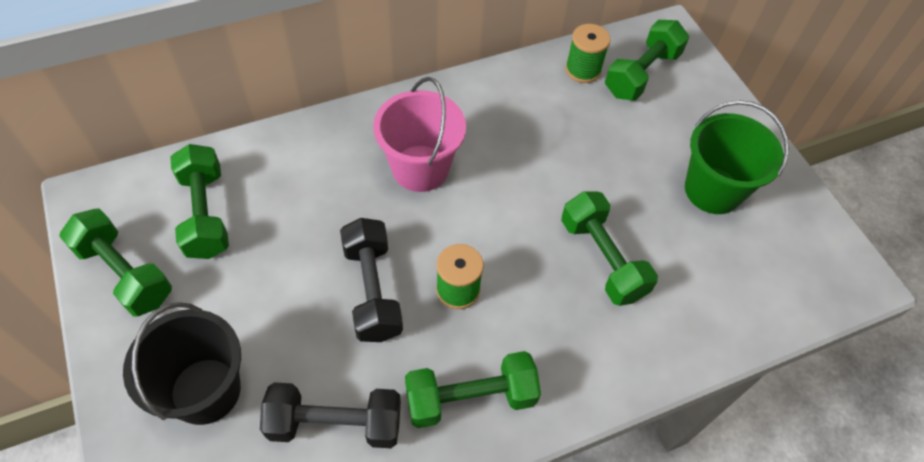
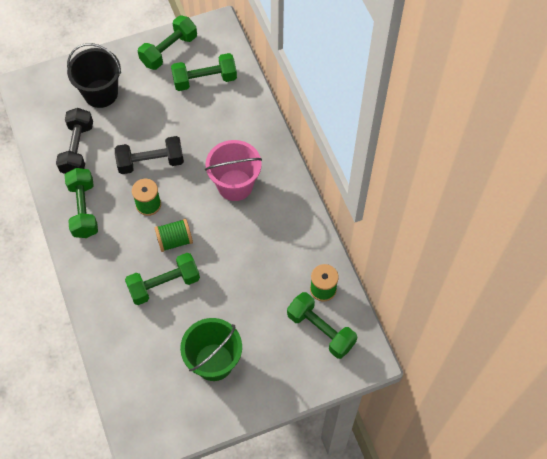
camera: 95 degrees right, 5 degrees up
(523, 247) = (175, 240): none -> green spool

